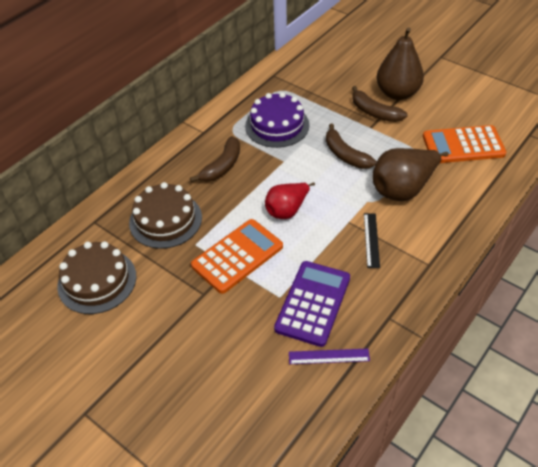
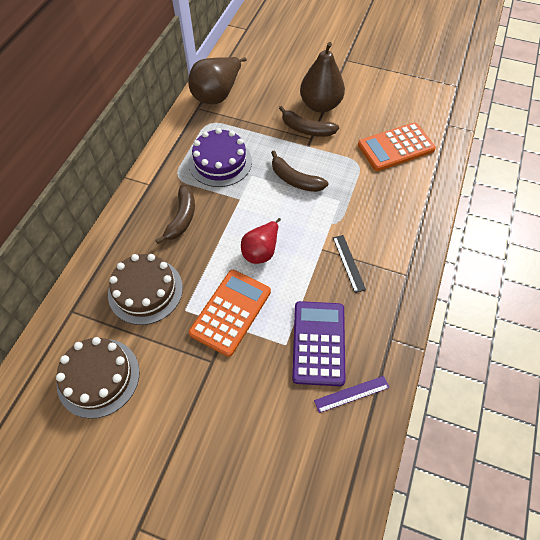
camera: 20 degrees left, 10 degrees up
(403, 189) = (359, 203): brown pear -> brown pear (217, 95)

